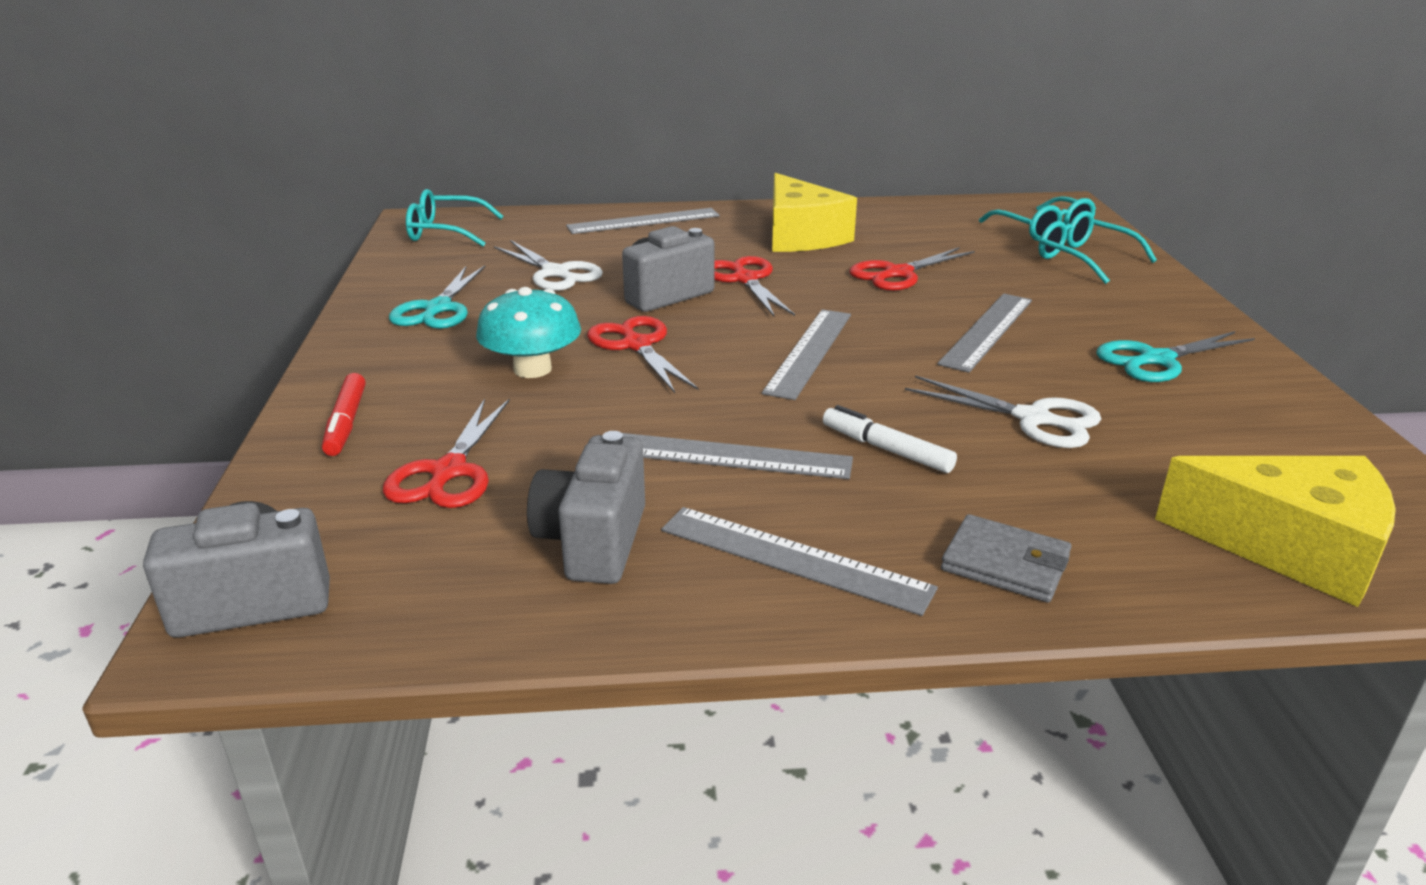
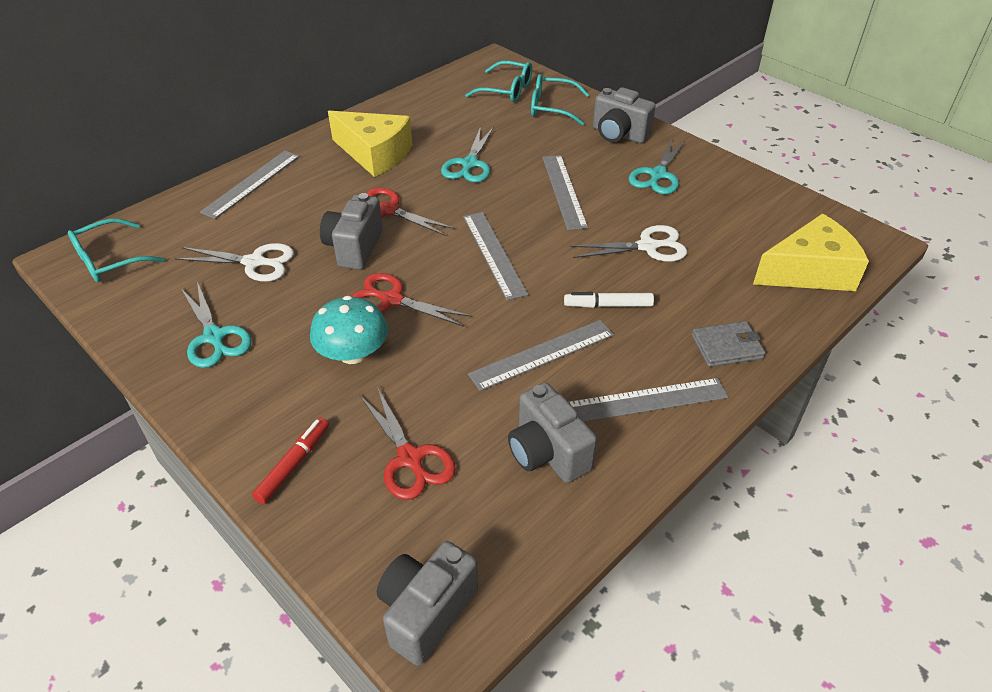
camera: 40 degrees left, 15 degrees up
(346, 423) = (293, 464): red marker -> red marker turned 105 degrees counterclockwise
(898, 274) = (469, 164): red scissors -> turquoise scissors
(1150, 307) = (618, 134): none -> grey camera

